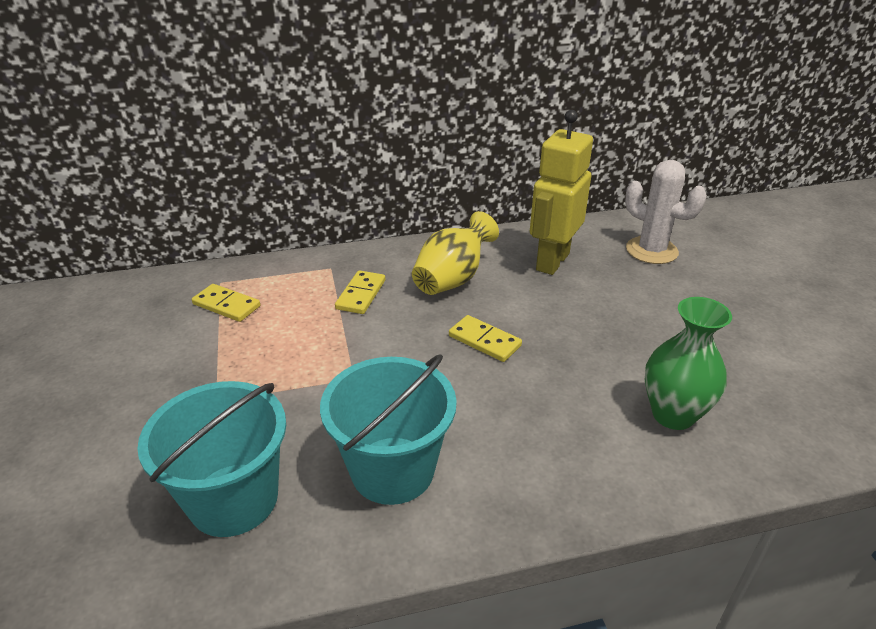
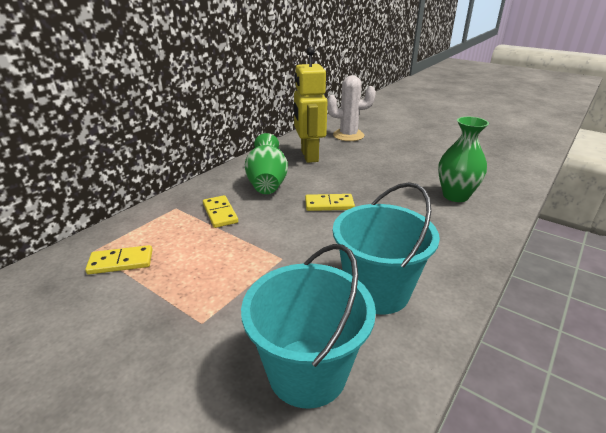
camera: 40 degrees left, 5 degrees down
(452, 279) = (267, 183): yellow vase -> green vase

